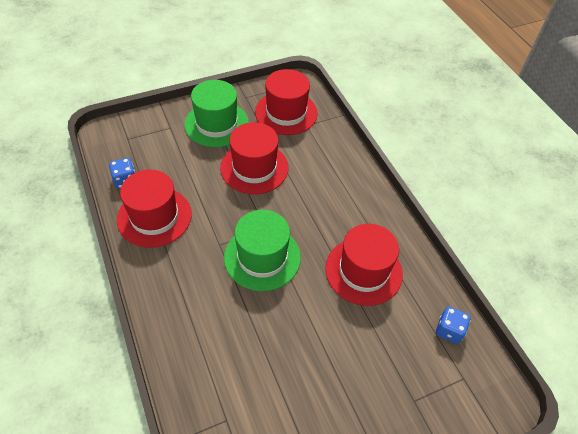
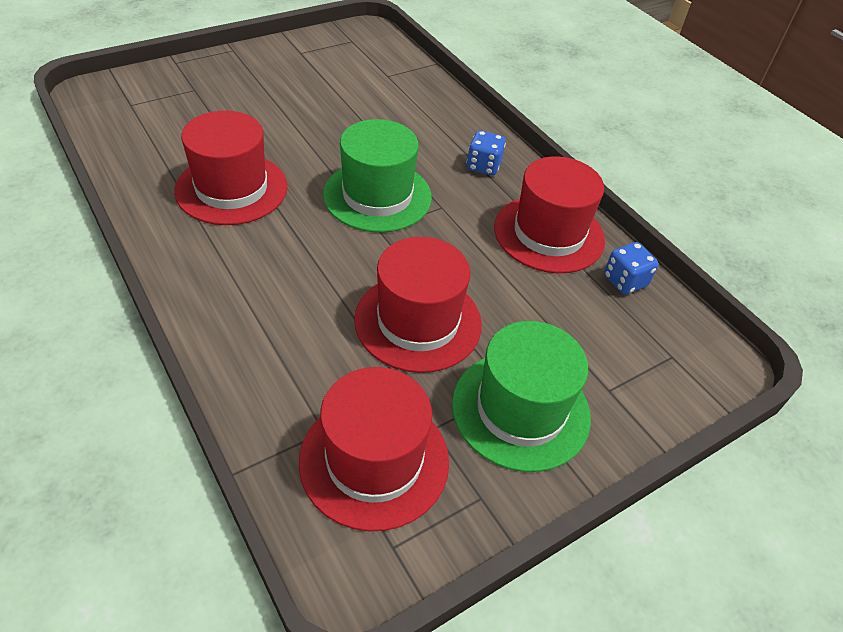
camera: 170 degrees right, 5 degrees down
(449, 330) = (130, 138): blue dice -> blue dice (483, 166)

